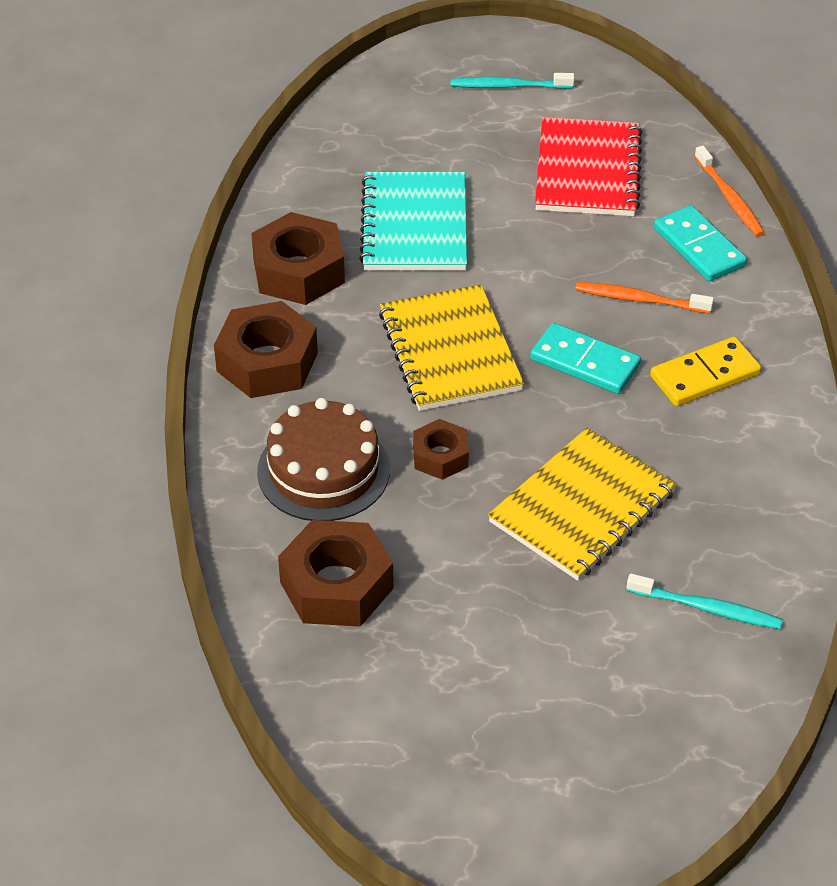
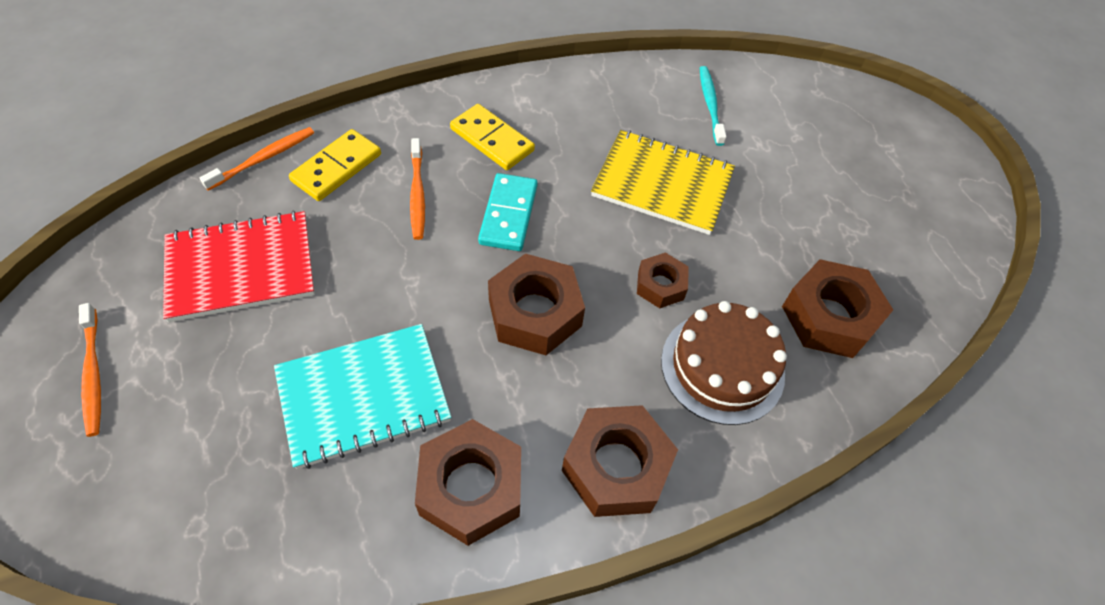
camera: 115 degrees left, 10 degrees up
(450, 351) = (535, 313): yellow notebook -> brown nut
(508, 86) = (93, 374): turquoise toothbrush -> orange toothbrush
(699, 247) = (337, 168): turquoise domino -> yellow domino

